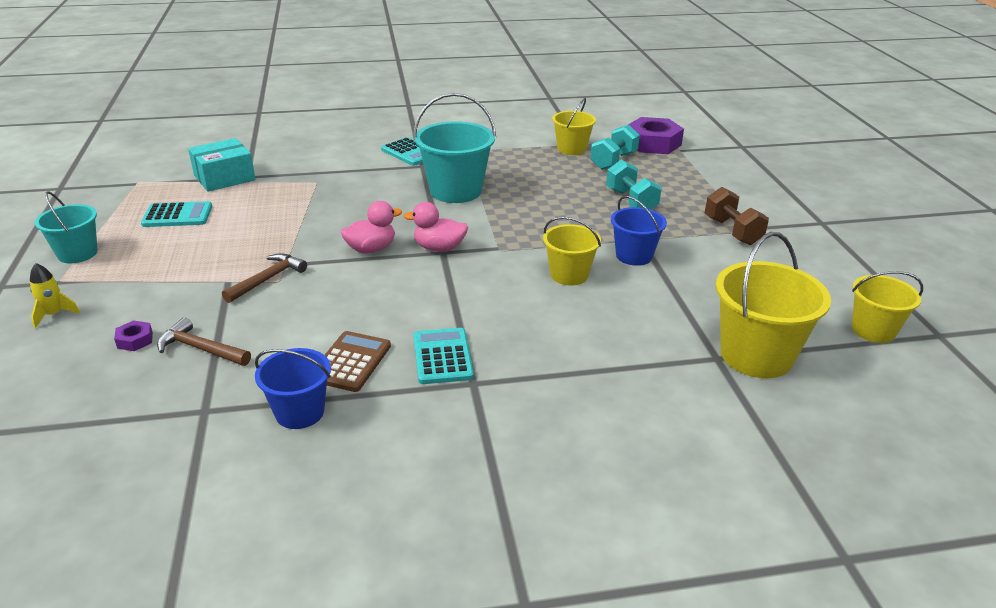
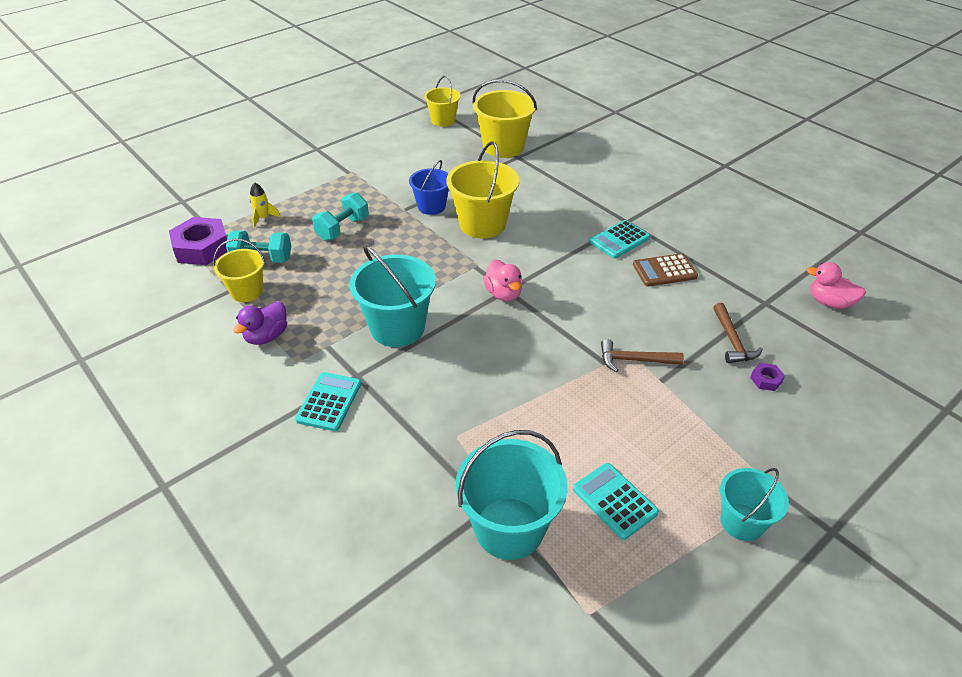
camera: 120 degrees left, 10 degrees up
(54, 315) = (805, 452): yellow rocket -> yellow rocket (263, 218)
(224, 177) = (509, 528): turquoise box -> turquoise bucket
(300, 412) = (721, 267): blue bucket -> none
(371, 249) = (539, 328): pink duck -> pink duck (829, 302)
(506, 146) = (267, 336): none -> purple duck
(569, 275) = (482, 224): yellow bucket -> yellow bucket, size x1.62
(732, 231) = (359, 177): brown dumbbell -> none

